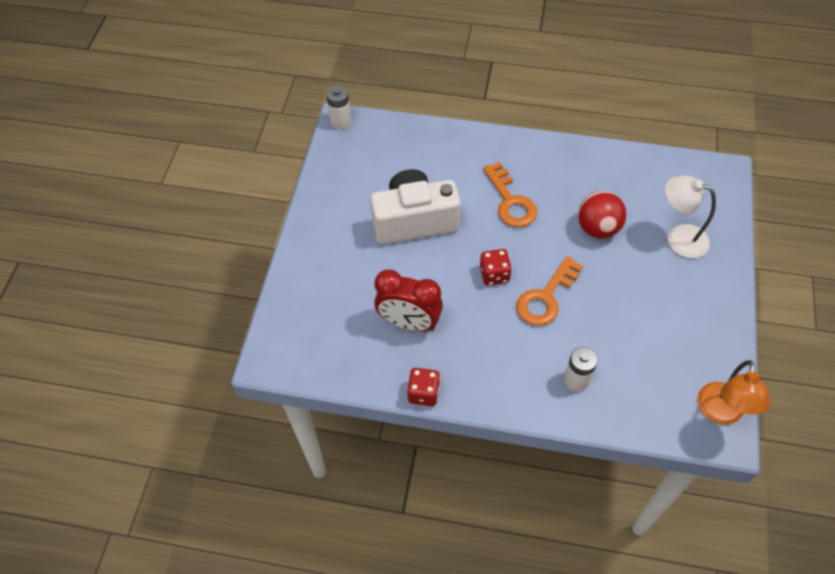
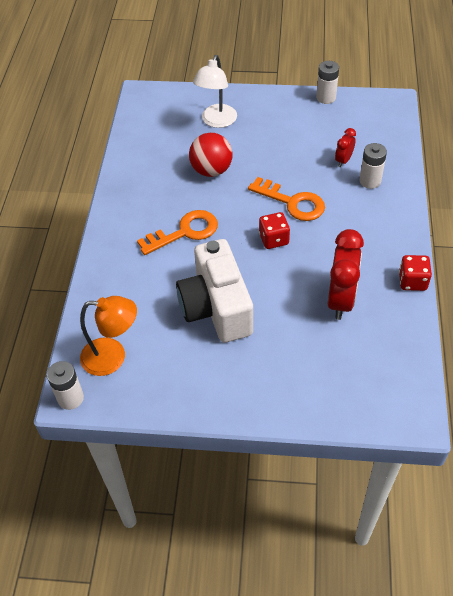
camera: 95 degrees left, 5 degrees down
(612, 358) = (343, 160): none -> red clock
(721, 413) = (375, 103): orange lamp -> orange lamp (113, 357)
(729, 356) = (326, 98): none -> white battery

